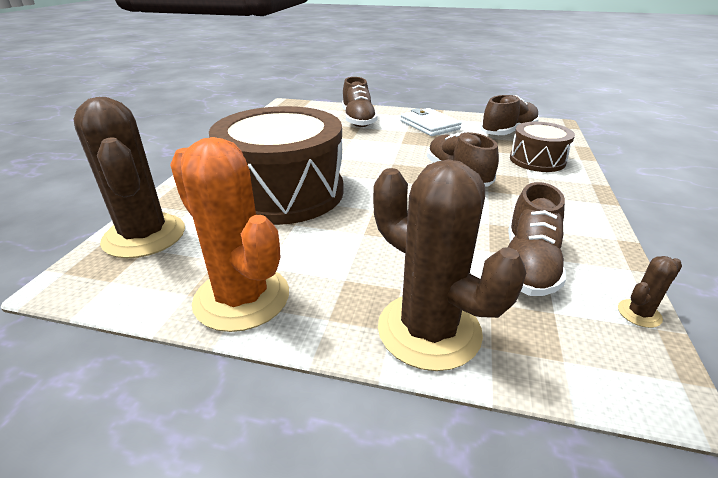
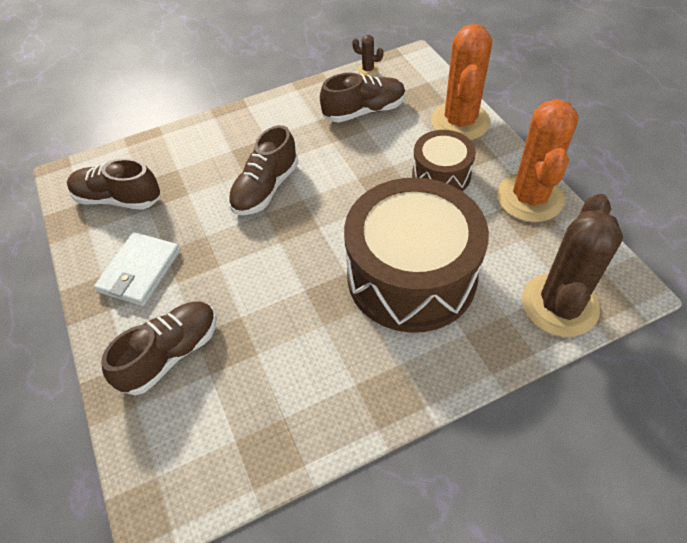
camera: 125 degrees left, 20 degrees up
(429, 330) = (460, 122): brown cactus -> orange cactus
(537, 160) = (188, 156): brown drum -> brown drum (441, 175)

